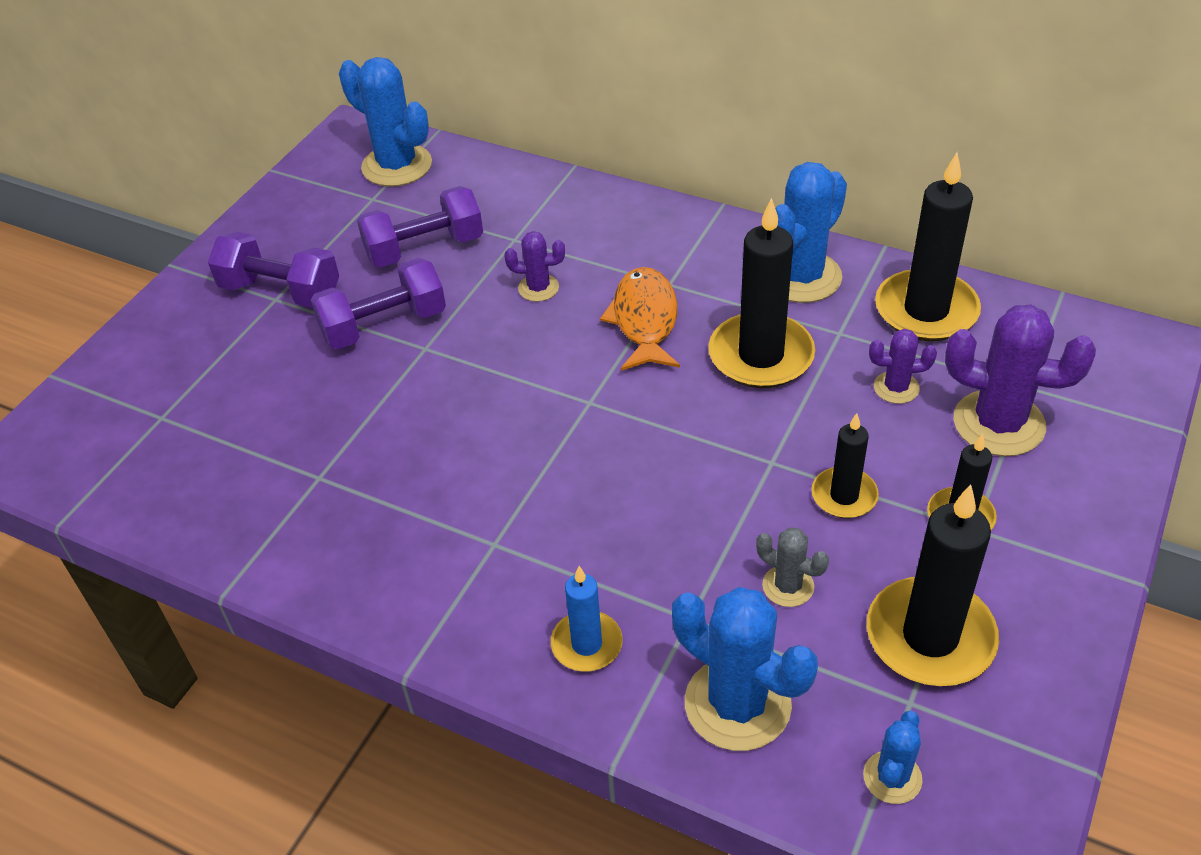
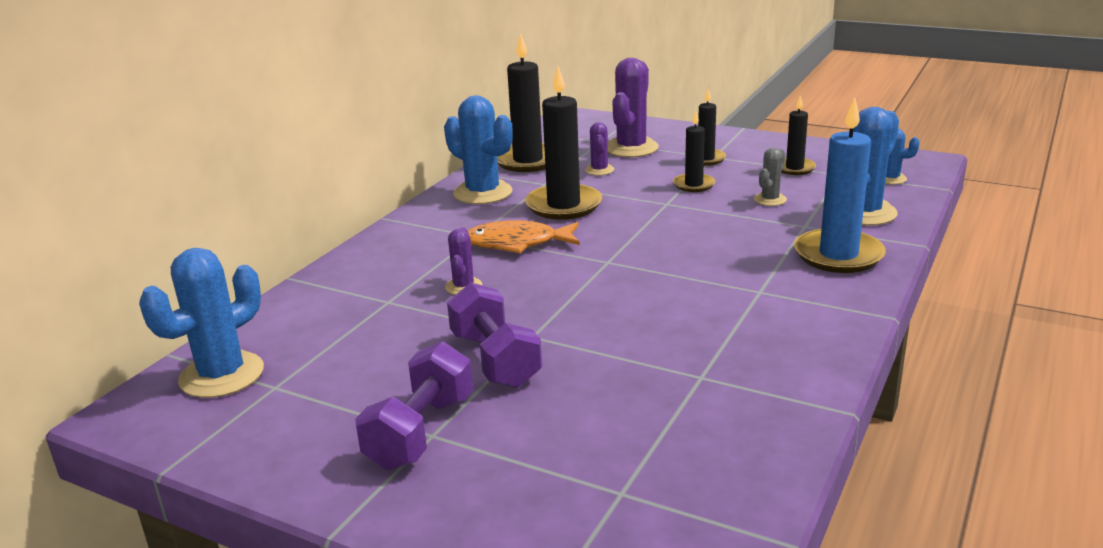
camera: 90 degrees left, 20 degrees down
(424, 248) = (382, 346): purple dumbbell -> none
(586, 644) = (838, 255): blue candle -> blue candle, size x1.77
(930, 636) = (794, 168): black candle -> black candle, size x0.56

